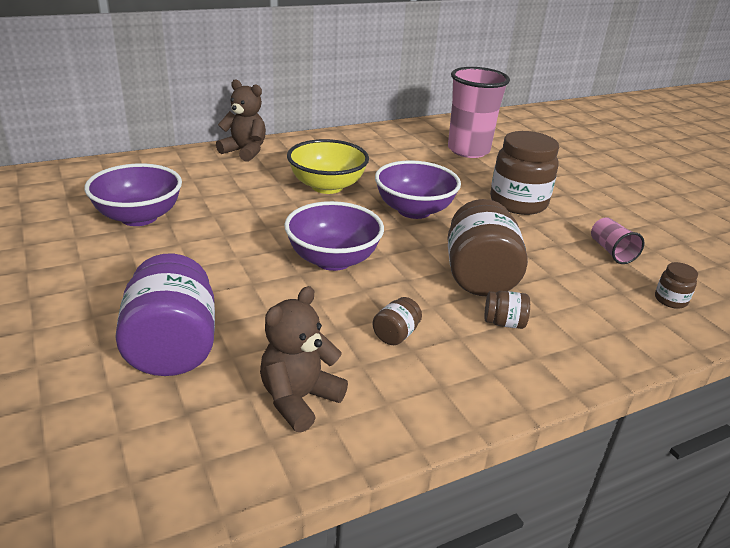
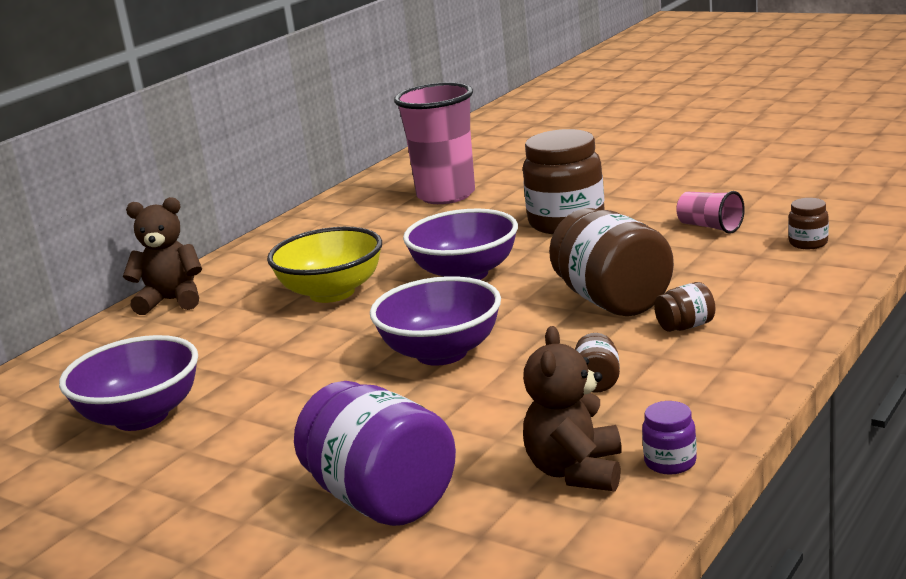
camera: 25 degrees left, 10 degrees down
(364, 431) = (670, 462): none -> purple jar

